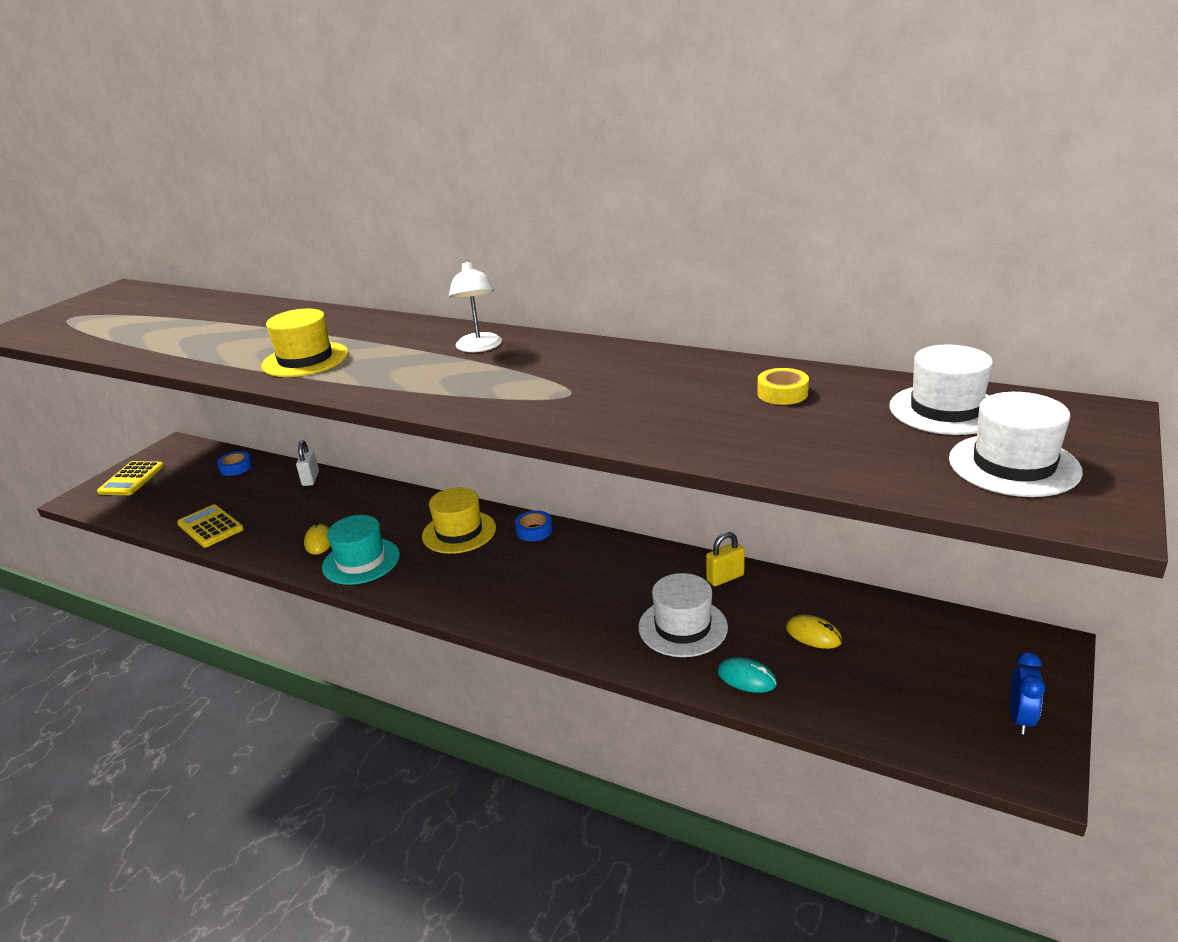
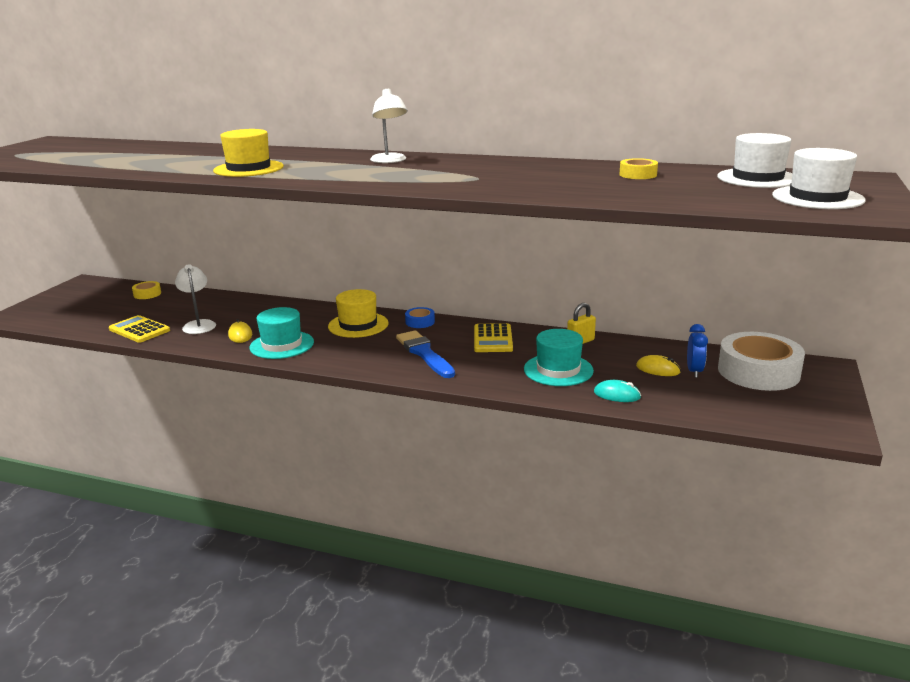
camera: 10 degrees left, 5 degrees down
(131, 479) = (53, 304): yellow calculator -> yellow calculator (493, 339)
(236, 468) = (147, 294): blue tape -> yellow tape
(277, 521) = (199, 324): none -> white lamp
(310, 479) = (217, 298): white padlock -> none
(524, 586) = (424, 353): none -> blue brush
(683, 627) = (558, 370): white hat -> turquoise hat
(949, 649) = (758, 371): none -> white tape
(1020, 719) = (820, 405): blue clock -> blue clock (694, 371)

